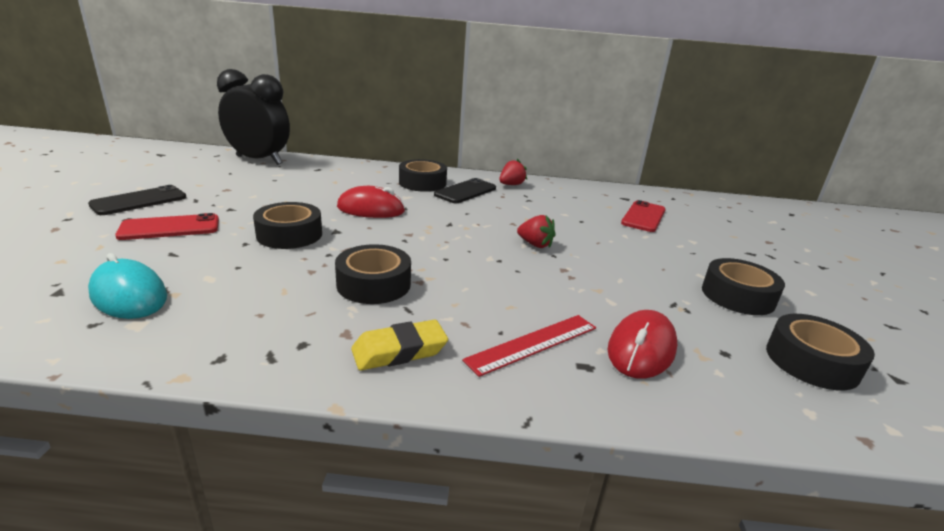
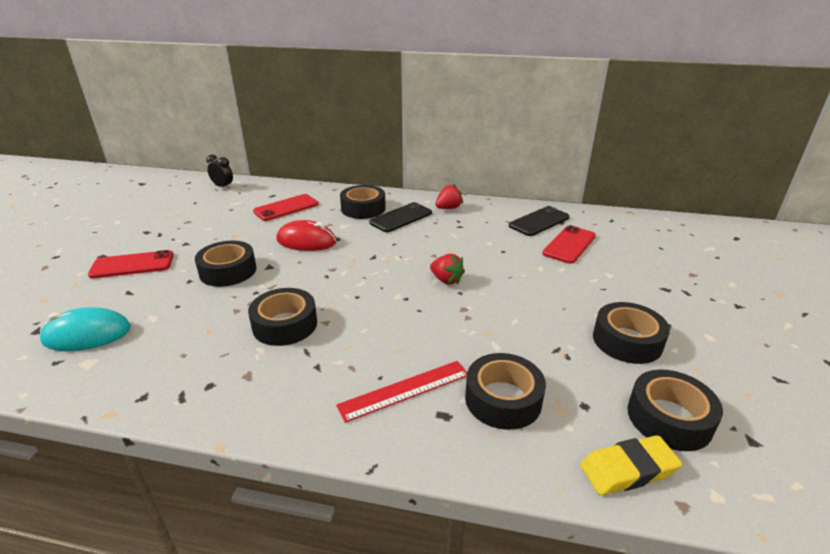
camera: 10 degrees right, 5 degrees up
(129, 295) = (87, 335): turquoise mouse -> turquoise mouse turned 60 degrees counterclockwise
(139, 201) = (114, 236): black phone -> black phone (539, 221)
(259, 160) = (223, 187): black clock -> black clock, size x0.42
(338, 180) = (286, 208): none -> red phone
(399, 351) = (286, 394): yellow eraser -> yellow eraser (628, 470)
(641, 349) = (503, 399): red mouse -> black tape

